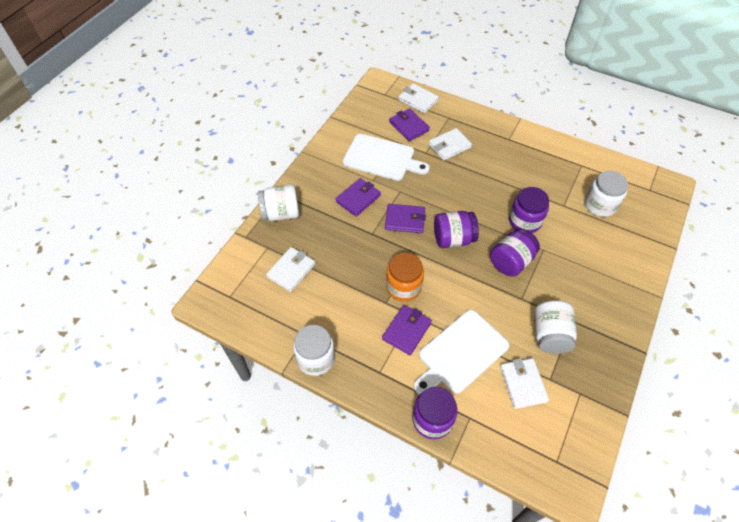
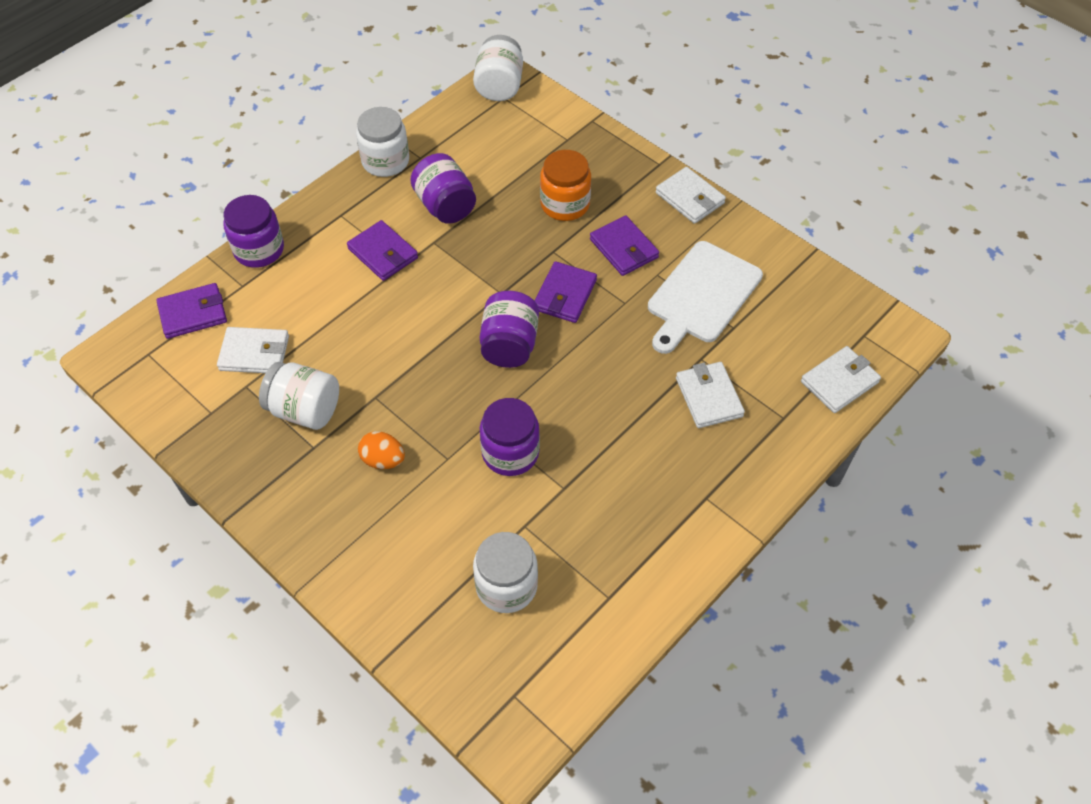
camera: 105 degrees right, 0 degrees up
(281, 213) = (622, 160): white jar -> white jar (499, 86)
(291, 270) = (521, 157): white wallet -> white wallet (690, 198)
(403, 287) = (449, 266): orange jar -> orange jar (565, 204)
(409, 126) = (771, 350): purple wallet -> purple wallet (193, 313)
(460, 353) = (326, 300): white cutting board -> none
(511, 261) = (441, 406): purple jar -> purple jar (445, 206)
(561, 280) = (383, 460): none -> orange egg

